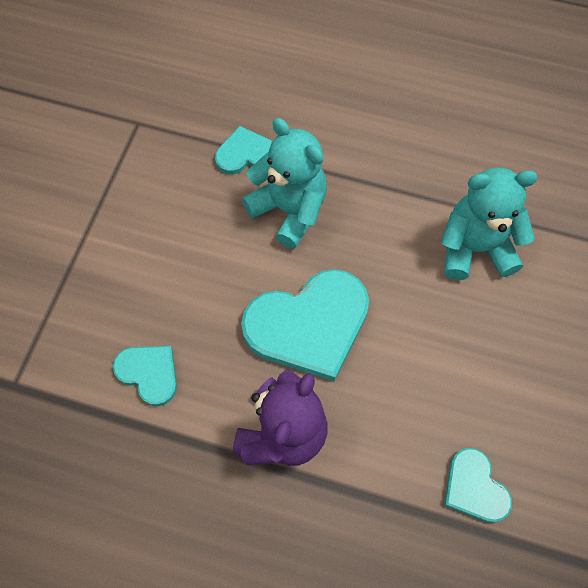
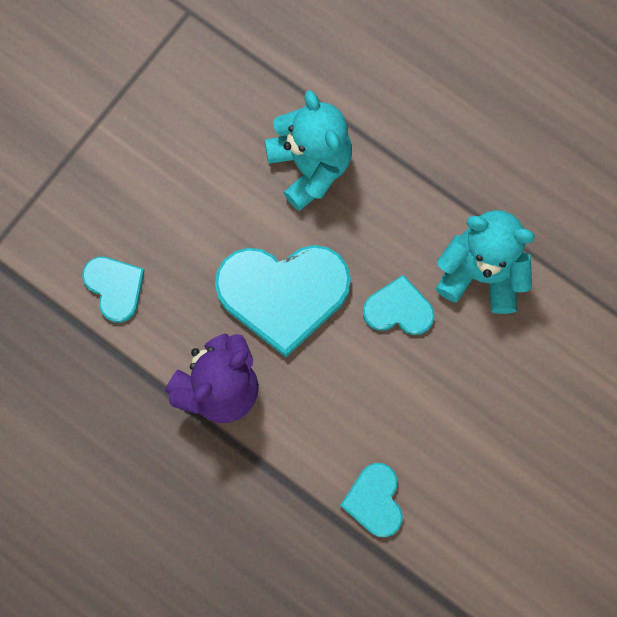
camera: 20 degrees right, 10 degrees up
(245, 153) = (289, 86): turquoise heart -> turquoise heart (398, 309)

